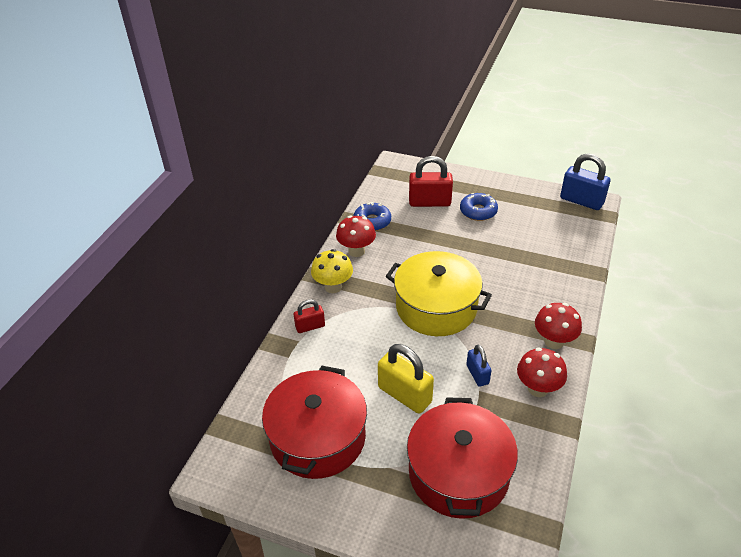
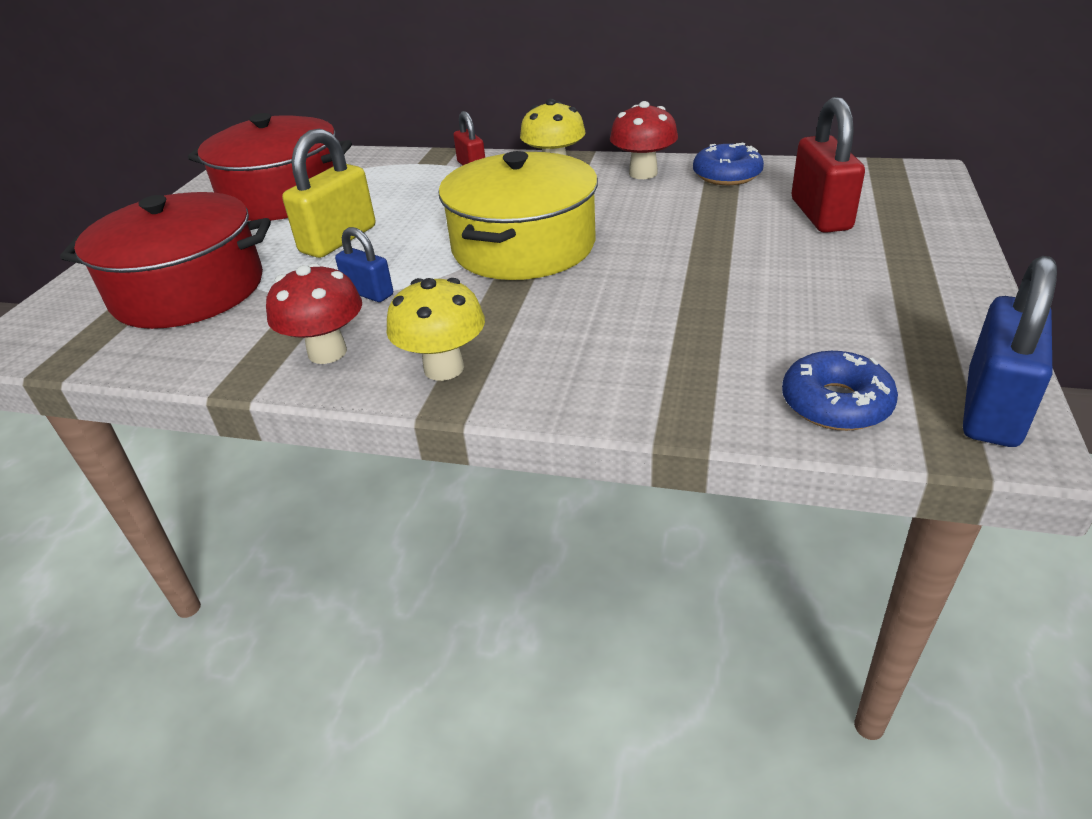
camera: 85 degrees right, 5 degrees down
(477, 374) = (369, 293): blue padlock -> blue padlock turned 60 degrees clockwise
(478, 211) = (827, 264): blue donut -> blue donut (835, 403)
(553, 341) = (444, 368): red mushroom -> yellow mushroom

